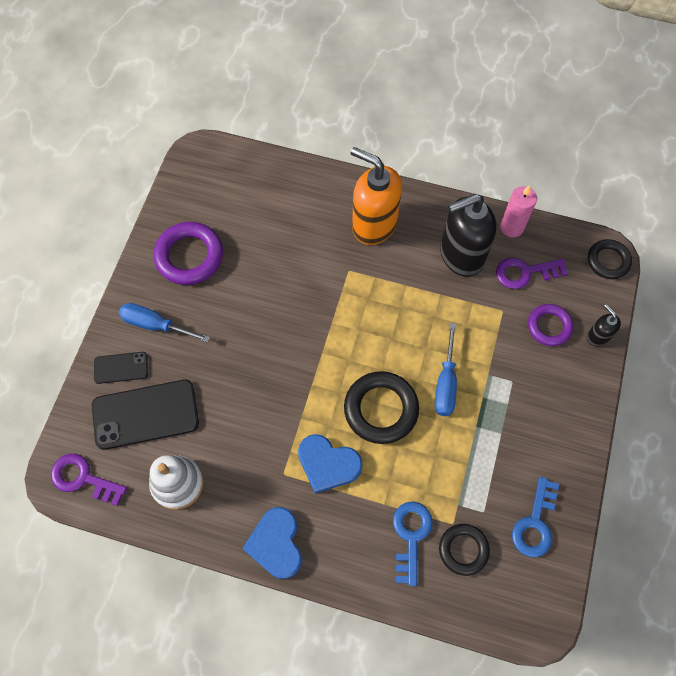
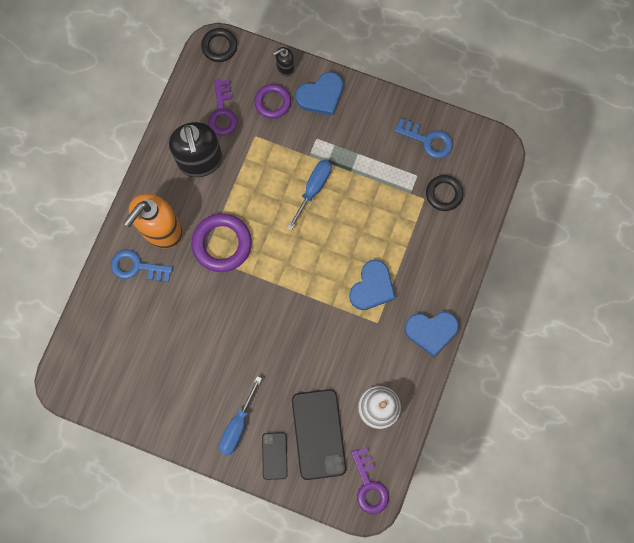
camera: 85 degrees left, 10 degrees up
(83, 478) = (369, 486): purple key -> purple key turned 45 degrees counterclockwise
(189, 256) = (173, 394): purple ring -> purple ring (222, 244)
(381, 409) = (330, 242): black ring -> none
(411, 536) = (431, 230): blue key -> blue key (136, 267)
(445, 383) = (313, 189): blue screwdriver -> blue screwdriver turned 75 degrees counterclockwise
(511, 227) = (178, 116): pink candle -> none
(570, 382) = (321, 95): none -> blue heart

